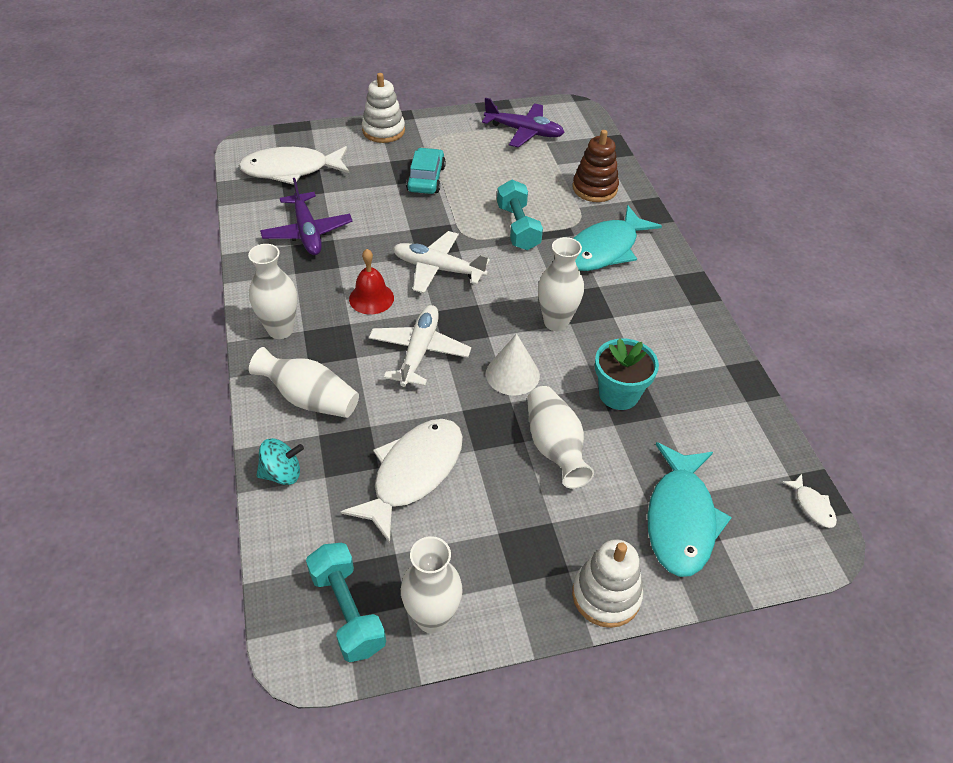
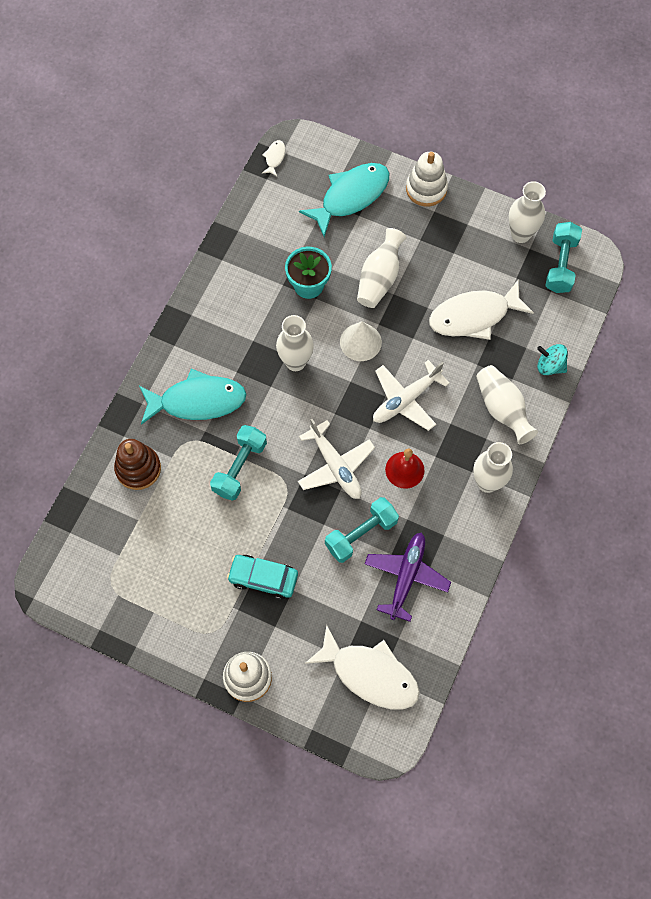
camera: 140 degrees left, 20 degrees up
(371, 238) = (361, 534): none -> turquoise dumbbell
(426, 178) = (263, 578): turquoise car -> turquoise car turned 60 degrees clockwise
(524, 132) = (124, 584): purple plane -> none

